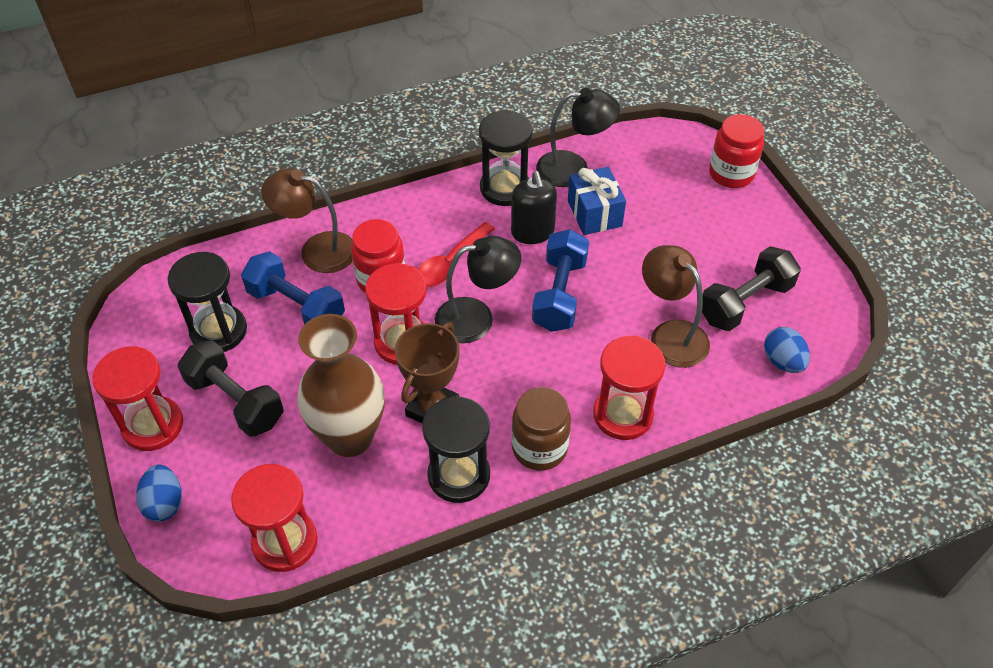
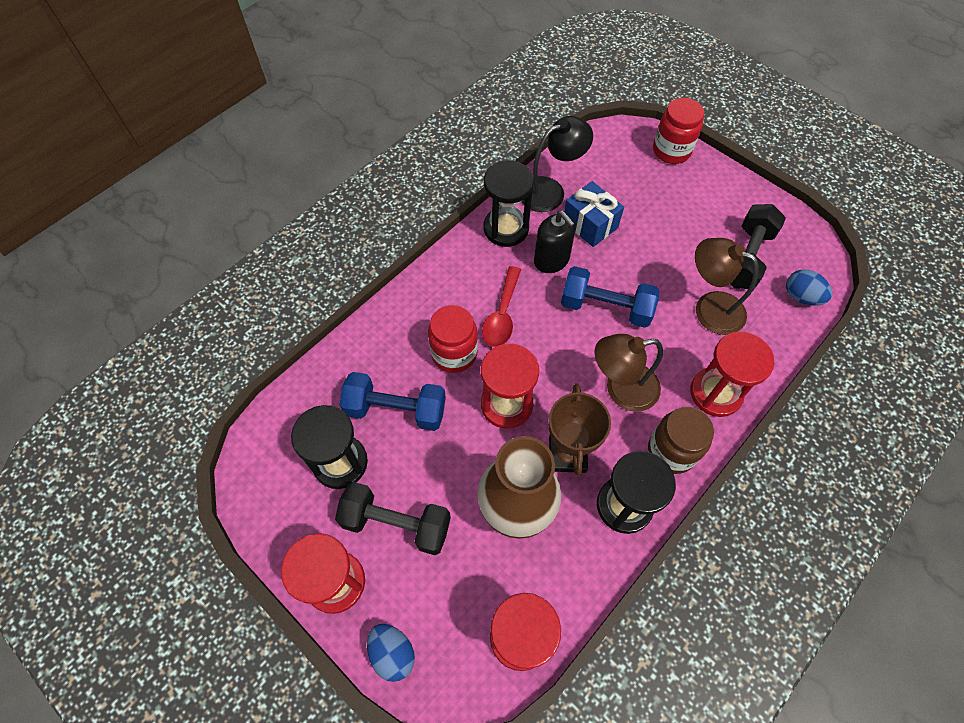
camera: 25 degrees left, 10 degrees up
(317, 250) = (382, 348): brown lamp -> brown lamp (621, 389)
(476, 318) = (553, 356): black lamp -> none
(559, 294) = (606, 307): blue dumbbell -> blue dumbbell turned 60 degrees counterclockwise

